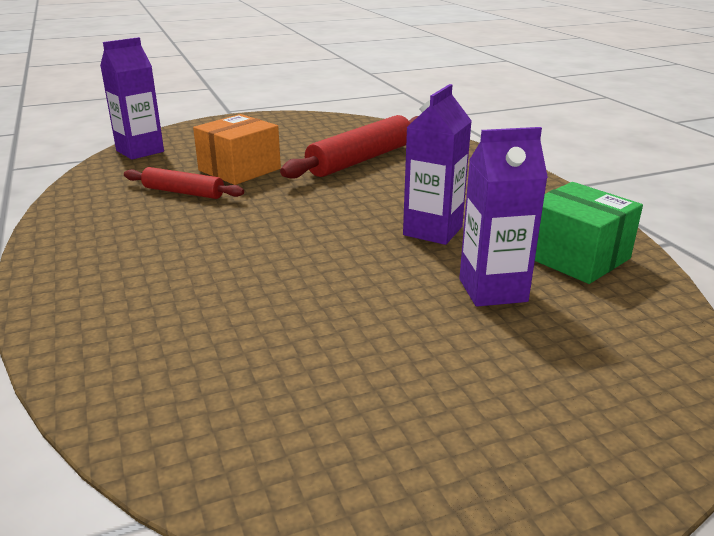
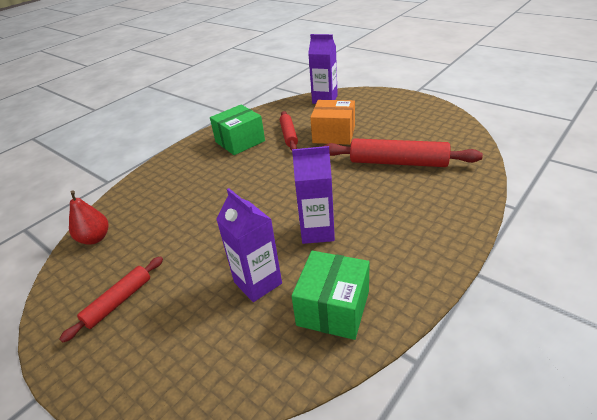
camera: 65 degrees right, 10 degrees up
(125, 226) = (240, 141): none -> green box
(188, 434) = (95, 238): none -> red pear
(425, 426) = (118, 301): none -> red rolling pin

